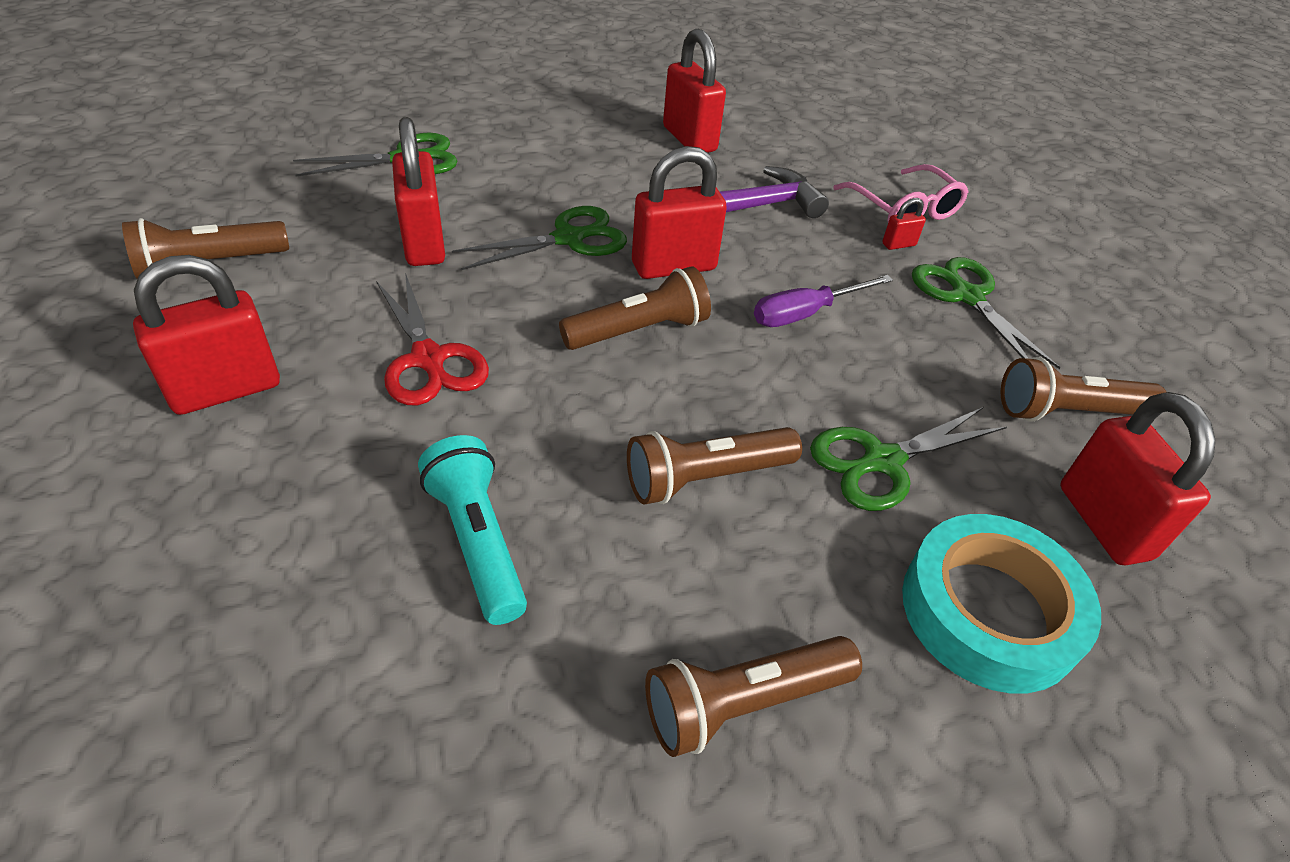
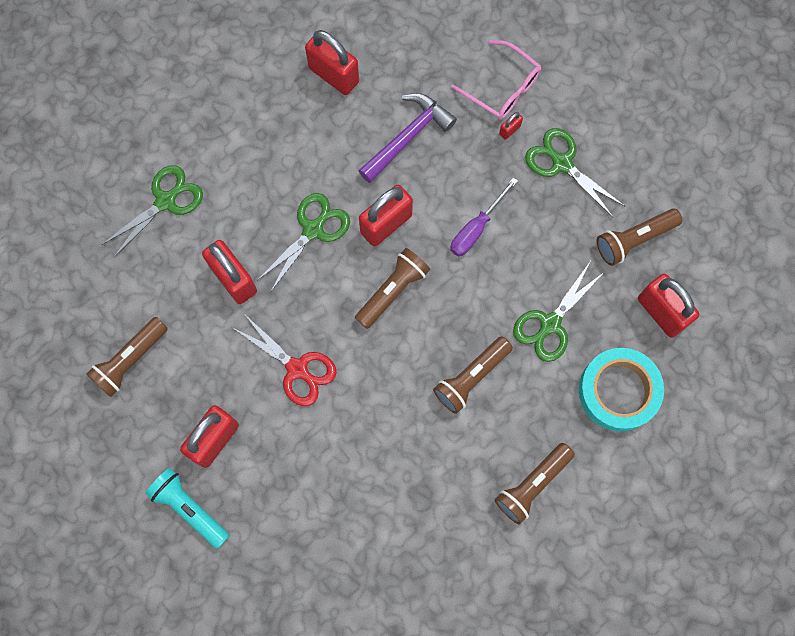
camera: 20 degrees left, 30 degrees up
(477, 541) = (389, 464): turquoise flashlight -> turquoise flashlight (189, 508)

